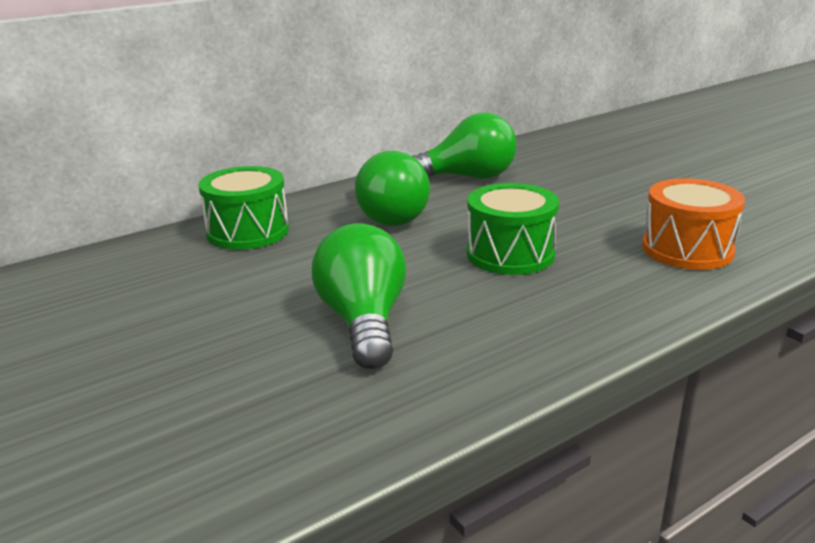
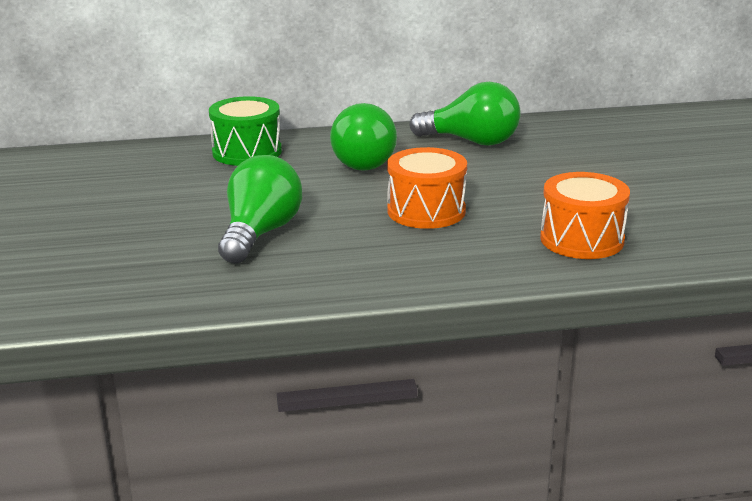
camera: 25 degrees right, 0 degrees up
(510, 254) = (426, 211): green drum -> orange drum

